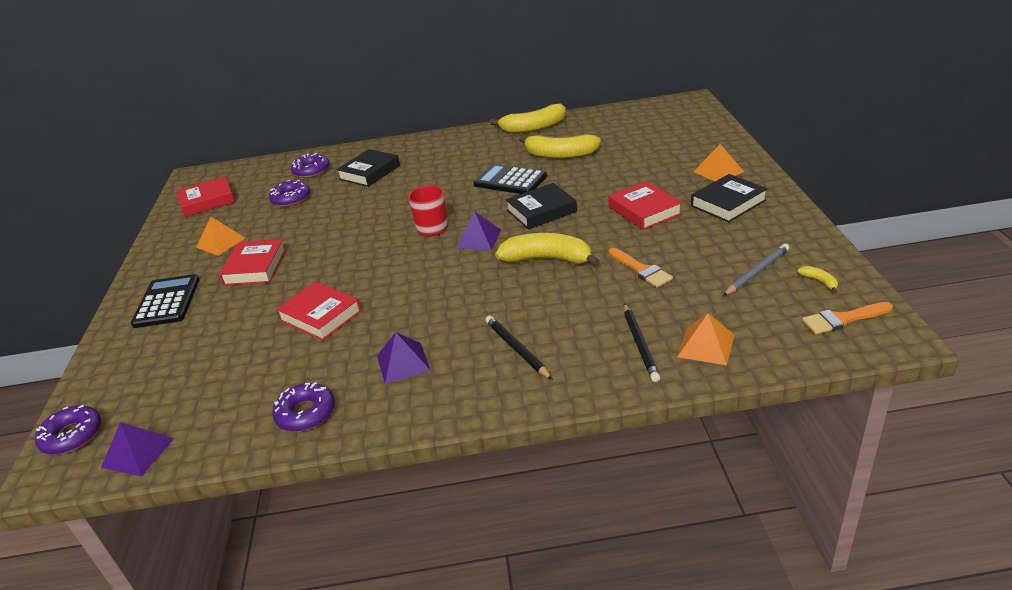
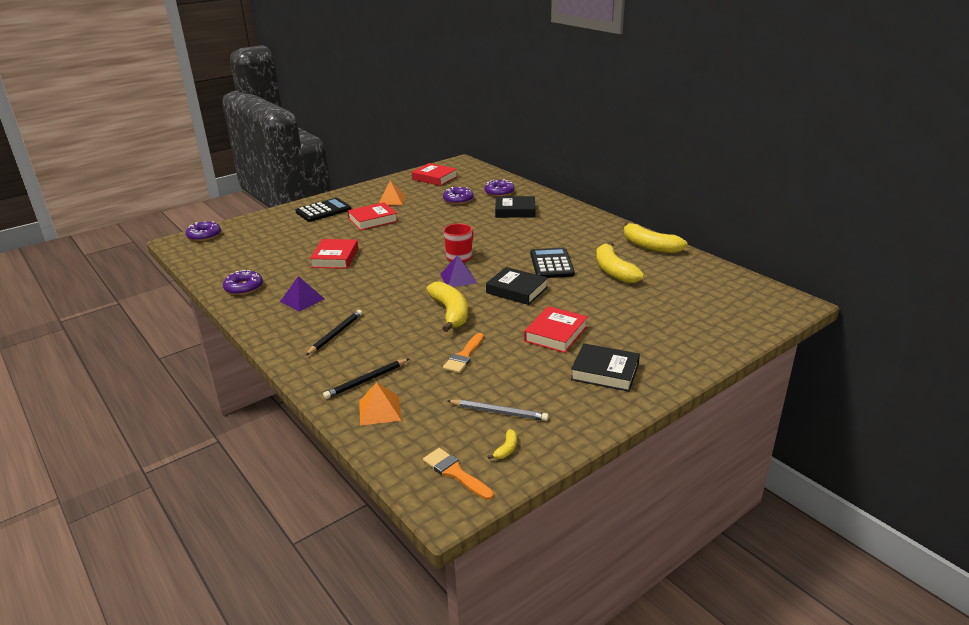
camera: 55 degrees right, 5 degrees down
(137, 452) = (197, 256): purple pyramid -> none
(718, 171) = (660, 353): orange pyramid -> none

